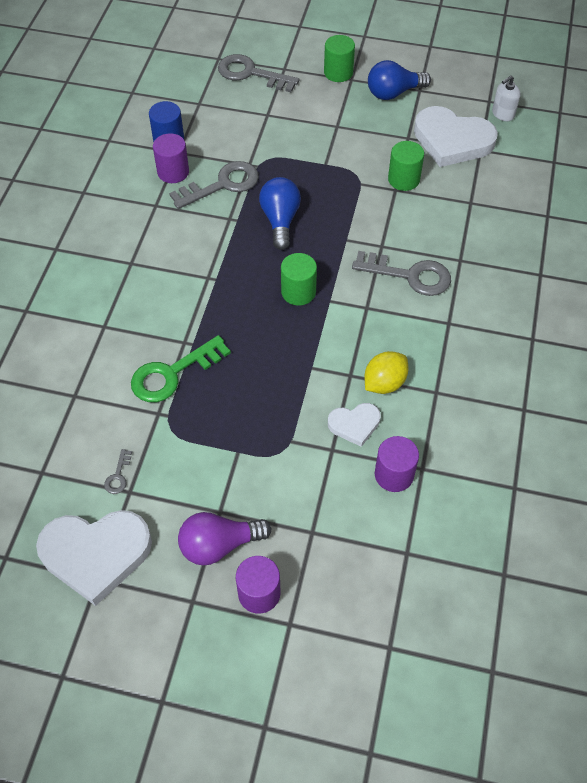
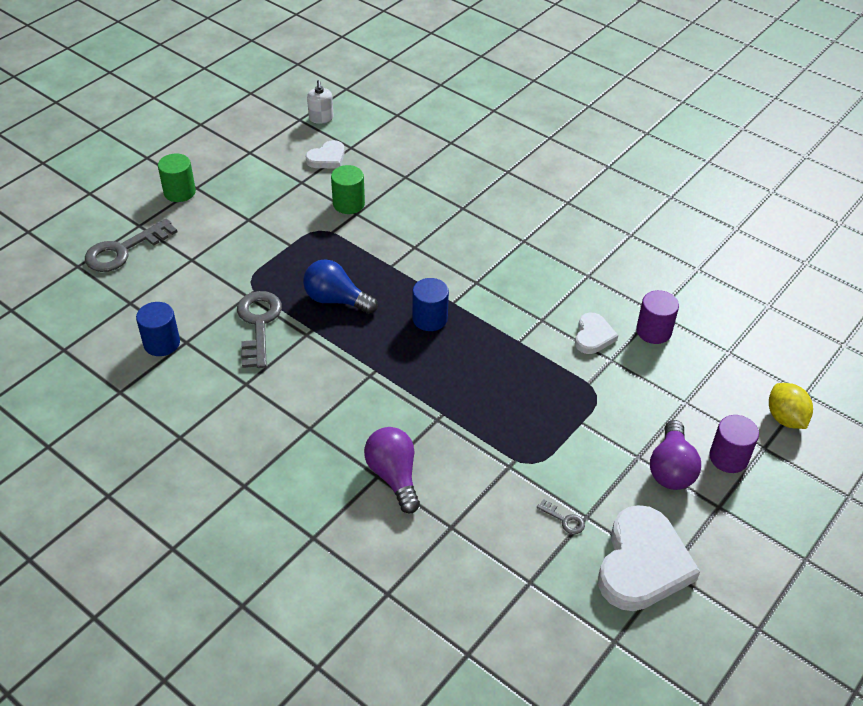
camera: 65 degrees left, 10 degrees down
(108, 337) = (394, 476): none -> purple light bulb
(172, 374) = (469, 440): green key -> none
(173, 172) = (211, 355): purple cylinder -> none
(298, 292) = (430, 319): green cylinder -> blue cylinder
(384, 383) = (561, 302): yellow lemon -> yellow lemon (785, 418)
(393, 93) = (239, 168): blue light bulb -> none
(409, 275) = (458, 243): grey key -> none
(452, 140) = (327, 158): white heart -> white heart, size x0.52

